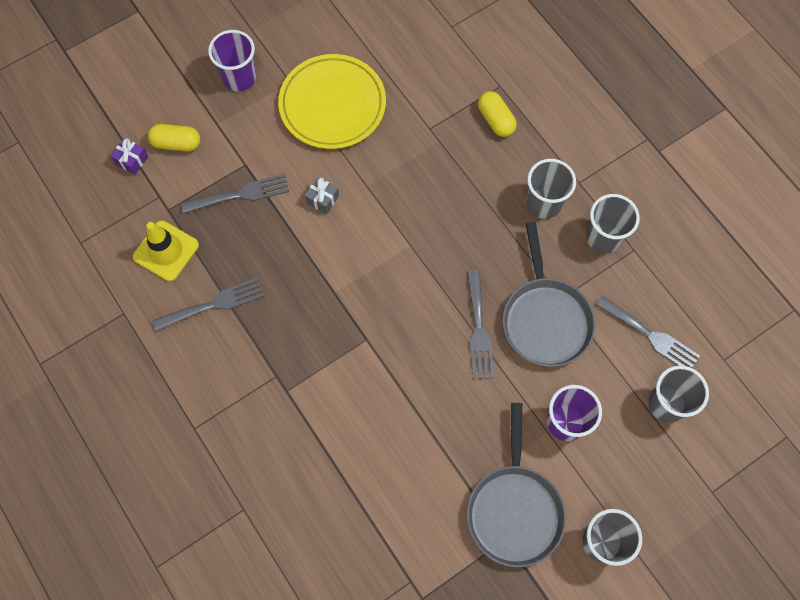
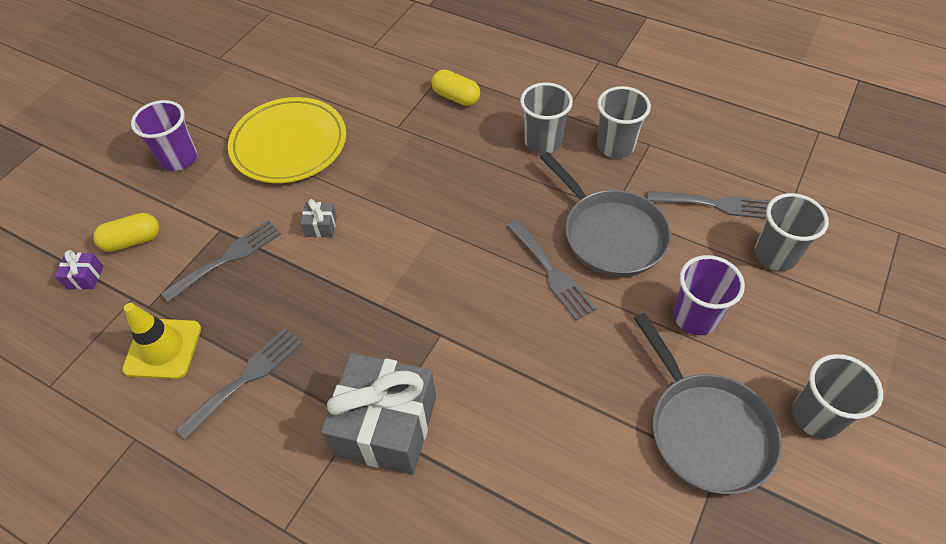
camera: 25 degrees left, 15 degrees down
(293, 390) = (386, 426): none -> grey gift

